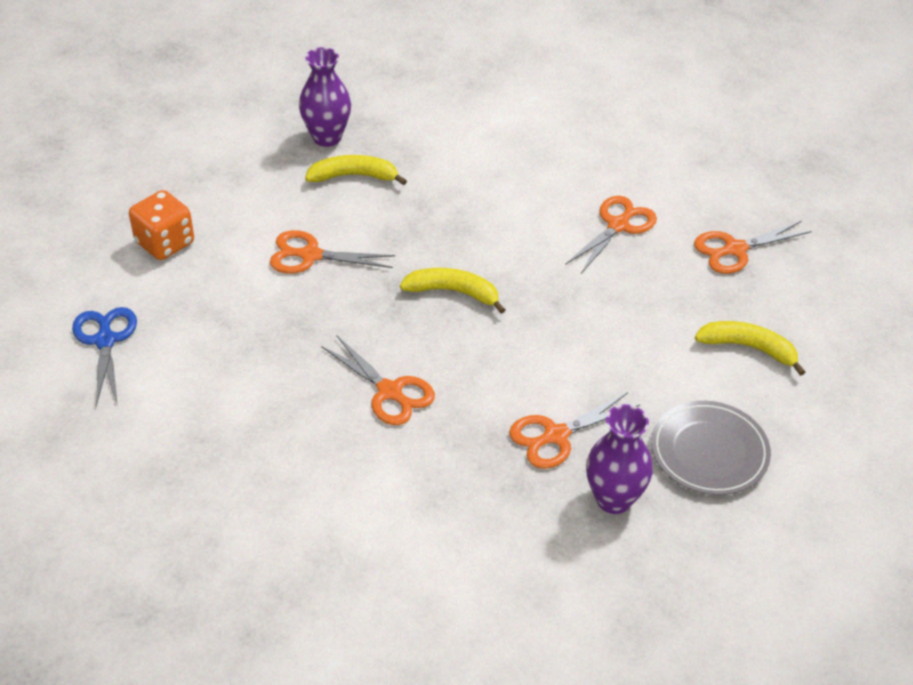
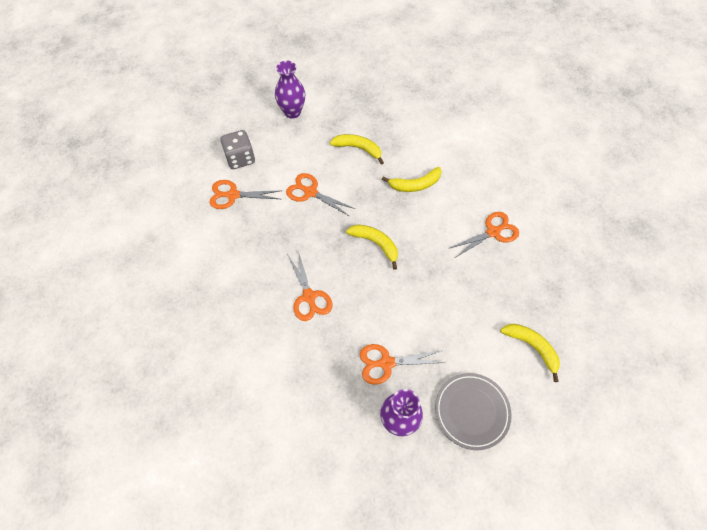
camera: 25 degrees right, 15 degrees up
(105, 341) = (182, 209): blue scissors -> none
(165, 243) = (240, 158): orange dice -> grey dice
(327, 137) = (356, 119): purple vase -> purple vase (292, 112)
(470, 199) = (415, 184): none -> yellow banana
(735, 249) = (557, 274): orange scissors -> orange scissors (233, 195)

